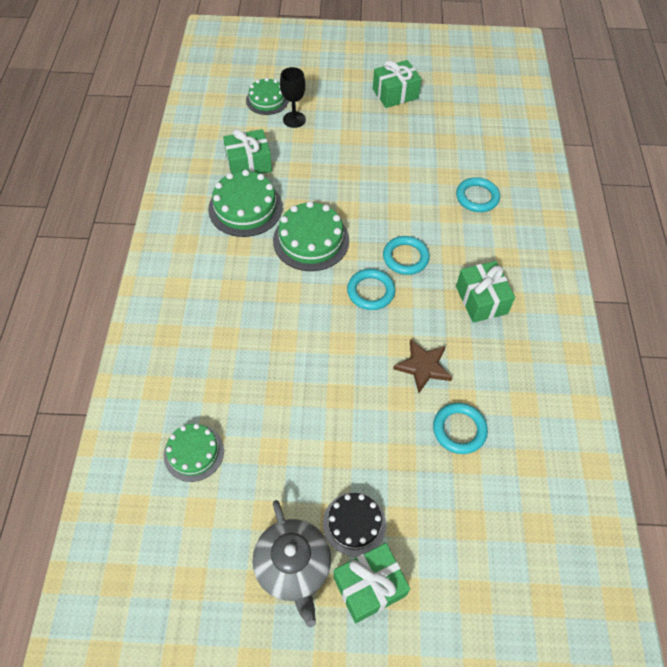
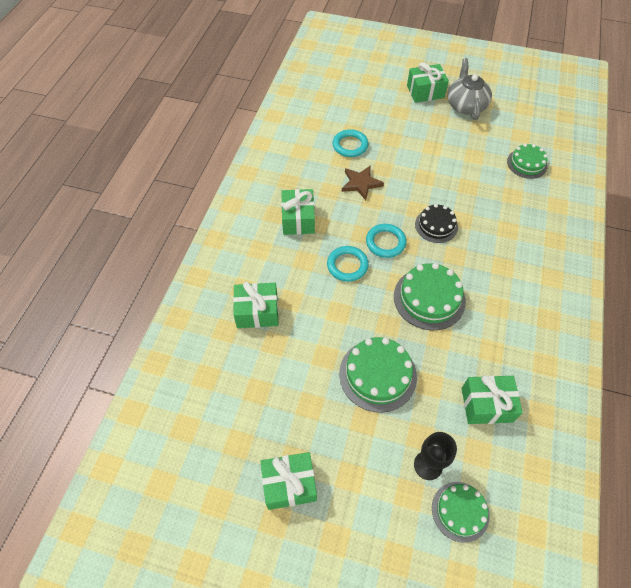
camera: 165 degrees left, 0 degrees up
(245, 208) = (491, 347): green cake -> green cake (377, 375)
(354, 523) = (428, 115): black cake -> black cake (436, 225)
(477, 197) = (257, 312): turquoise ring -> green gift

